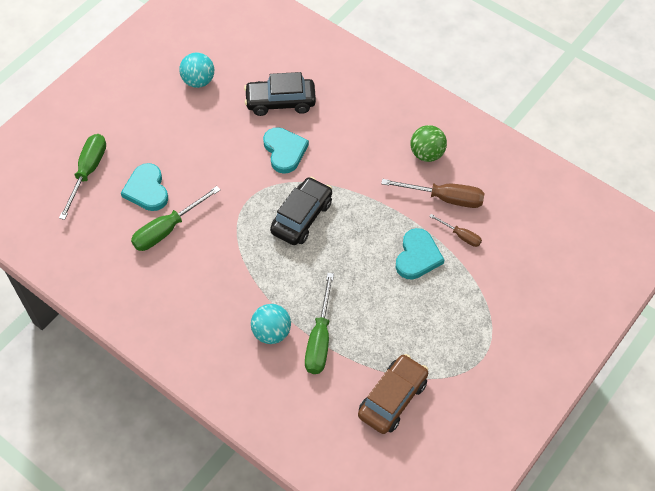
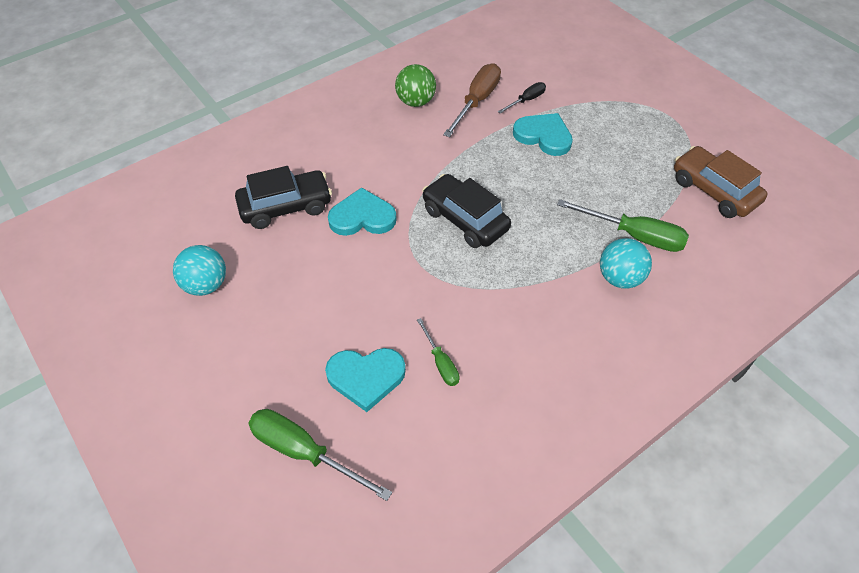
camera: 75 degrees left, 5 degrees down
(167, 229) = (441, 363): green screwdriver -> green screwdriver, size x0.56
(280, 102) = (286, 207): black car -> black car turned 120 degrees counterclockwise
(460, 236) = (526, 100): brown screwdriver -> black screwdriver

